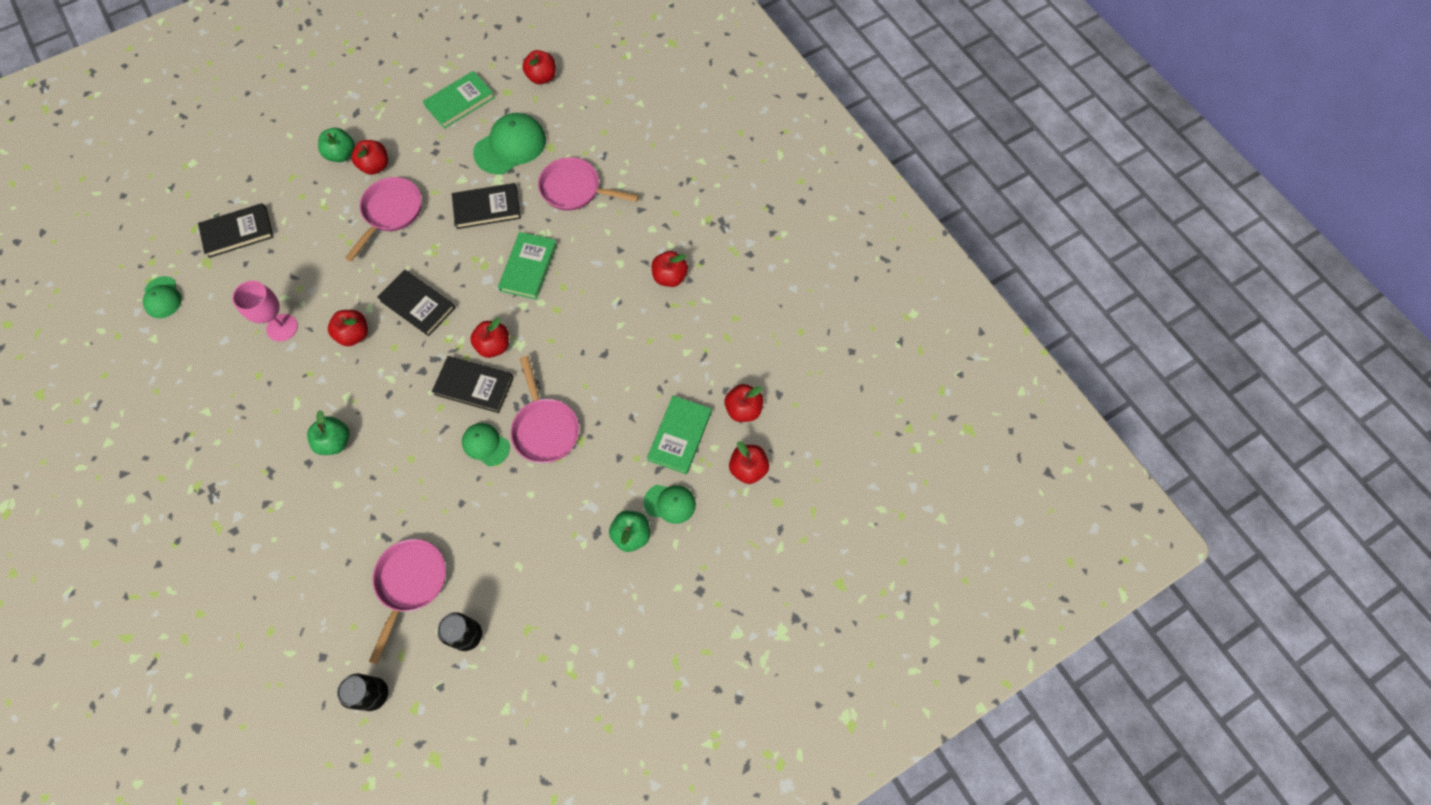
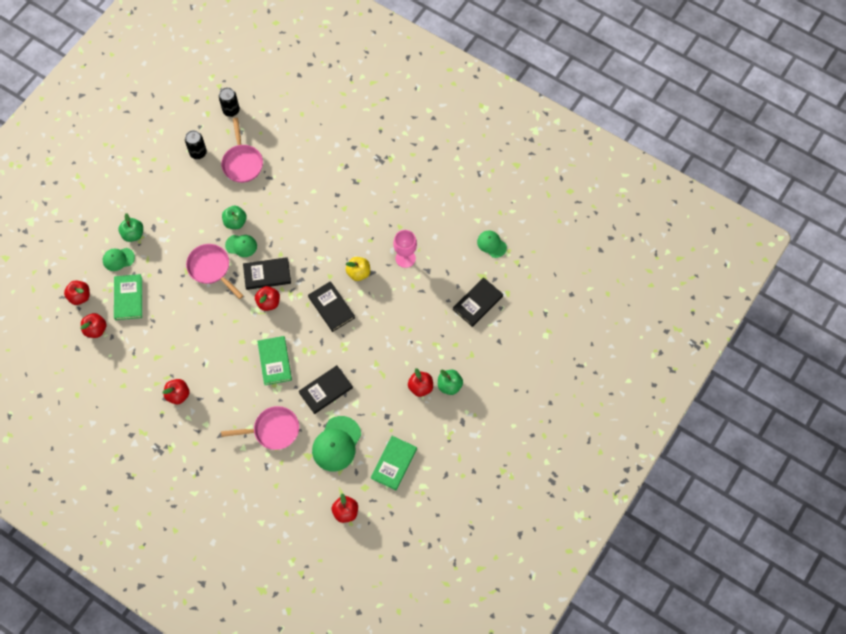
camera: 155 degrees right, 0 degrees up
(335, 441) = (329, 211): green apple -> green apple (235, 222)
(354, 334) = (358, 273): red apple -> yellow apple
(391, 212) = (388, 359): pink pan -> none
(417, 304) = (331, 307): black book -> black book turned 45 degrees clockwise

